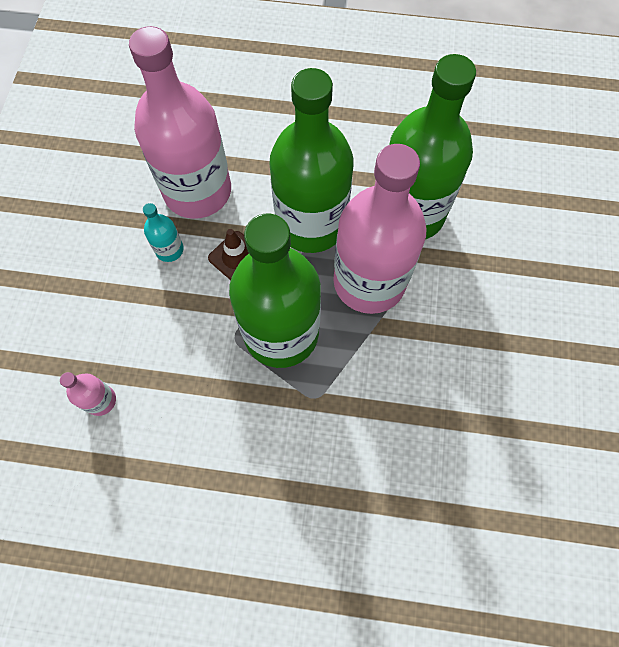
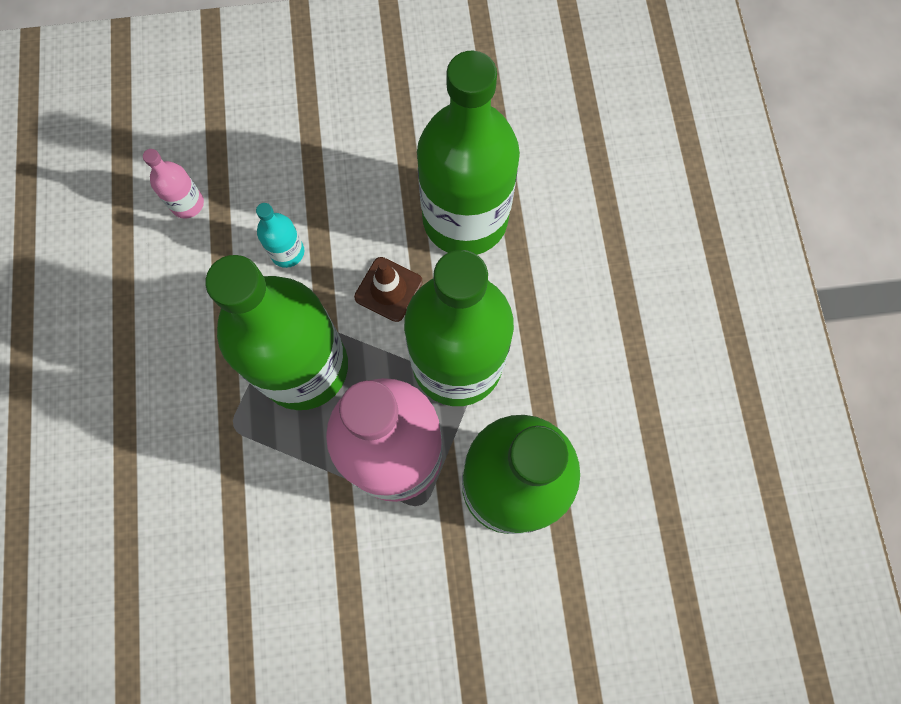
camera: 75 degrees right, 5 degrees up
(169, 250) = (379, 213): turquoise bottle -> turquoise bottle (287, 252)
(197, 191) = (465, 219): pink bottle -> green bottle

